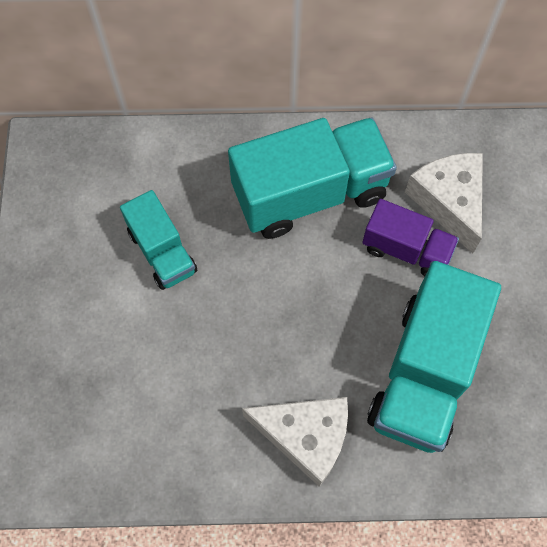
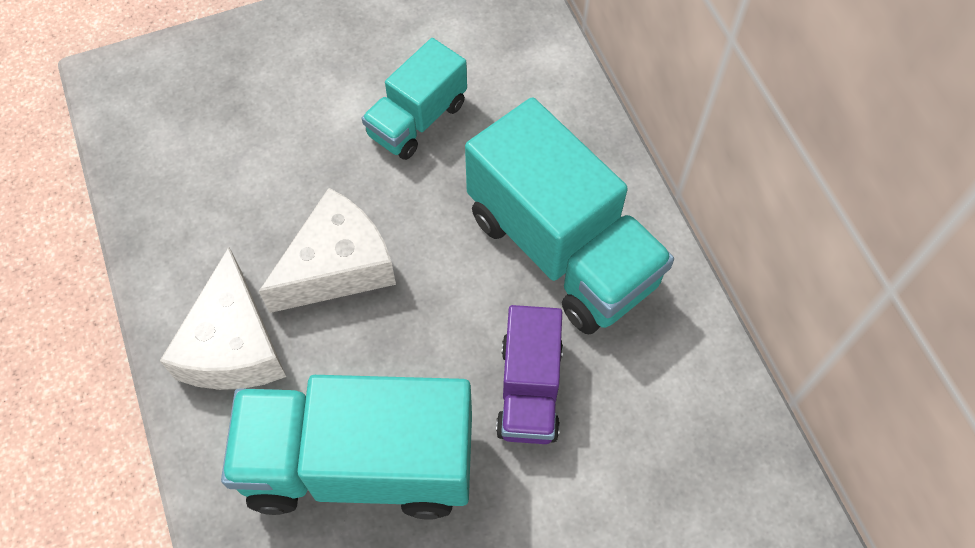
camera: 70 degrees right, 5 degrees down
(449, 202) = (626, 425): white cheese -> white cheese (338, 266)

